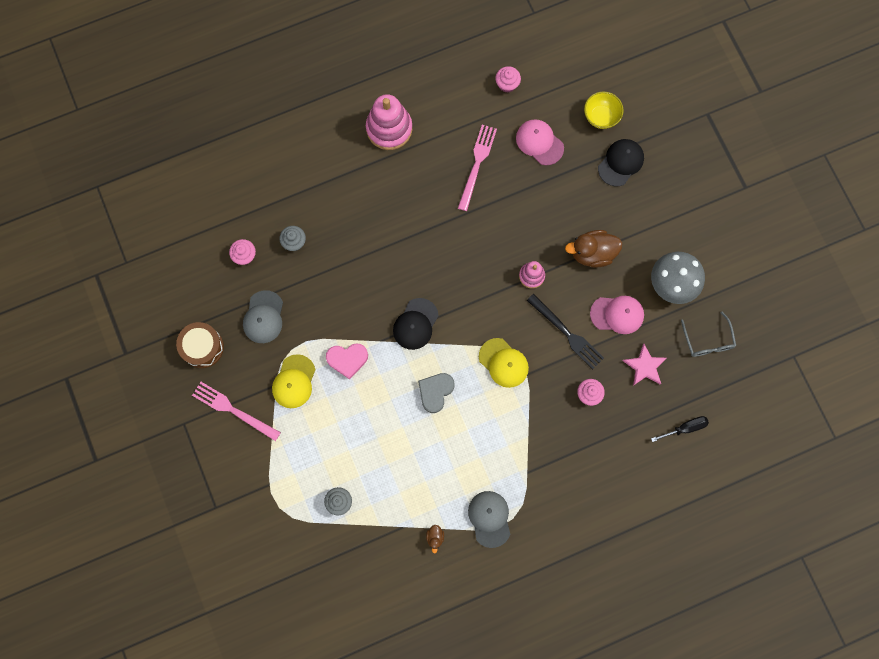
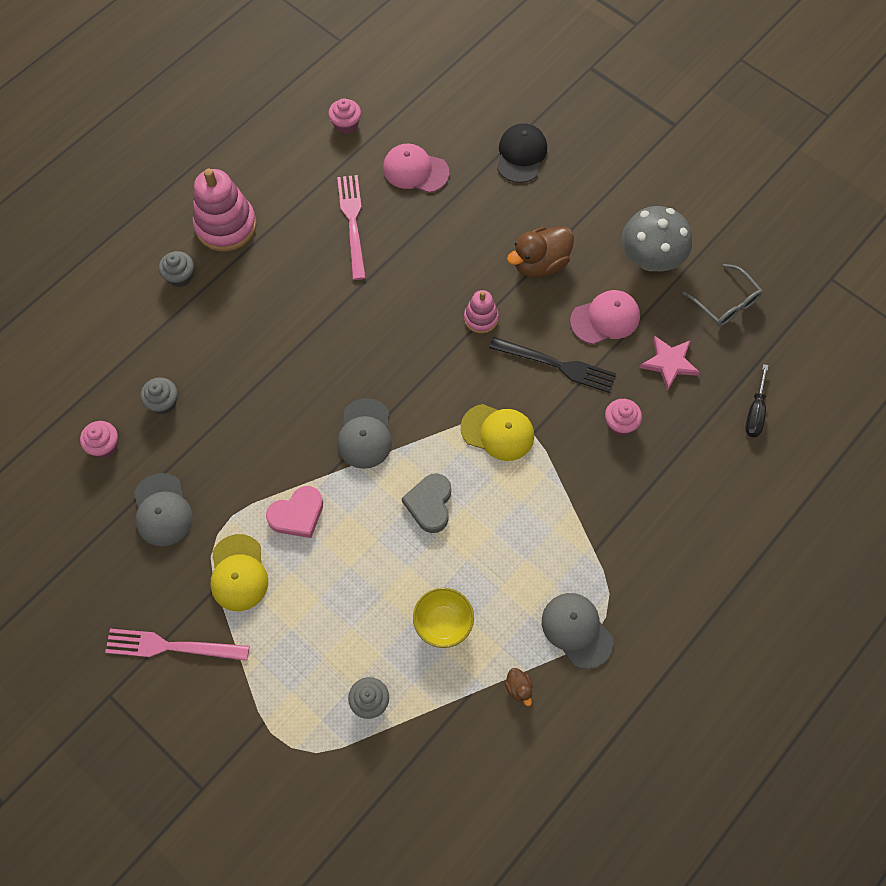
camera: 25 degrees left, 10 degrees down
(202, 347) = (94, 583): brown drum -> none
(342, 154) = (180, 276): none -> grey cupcake
(415, 324) = (365, 434): black cap -> grey cap
(601, 117) = (473, 116): yellow bowl -> yellow bowl (443, 623)
(685, 428) = (755, 412): black screwdriver -> black screwdriver turned 150 degrees clockwise

